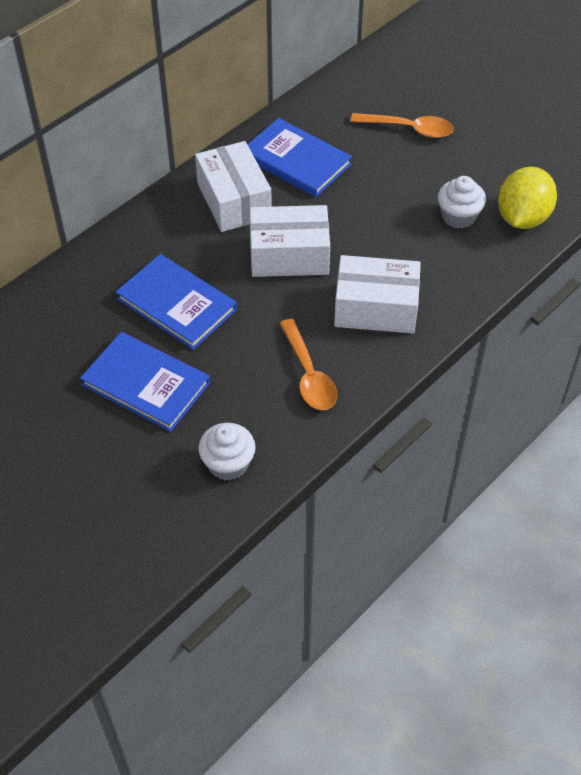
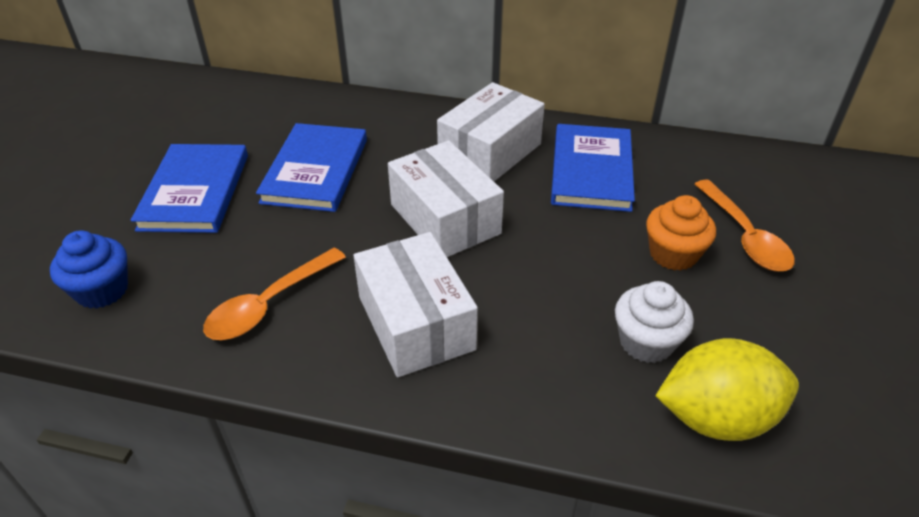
camera: 60 degrees right, 10 degrees down
(228, 464) = (102, 290): white cupcake -> blue cupcake
(401, 167) = (673, 254): none -> orange cupcake

